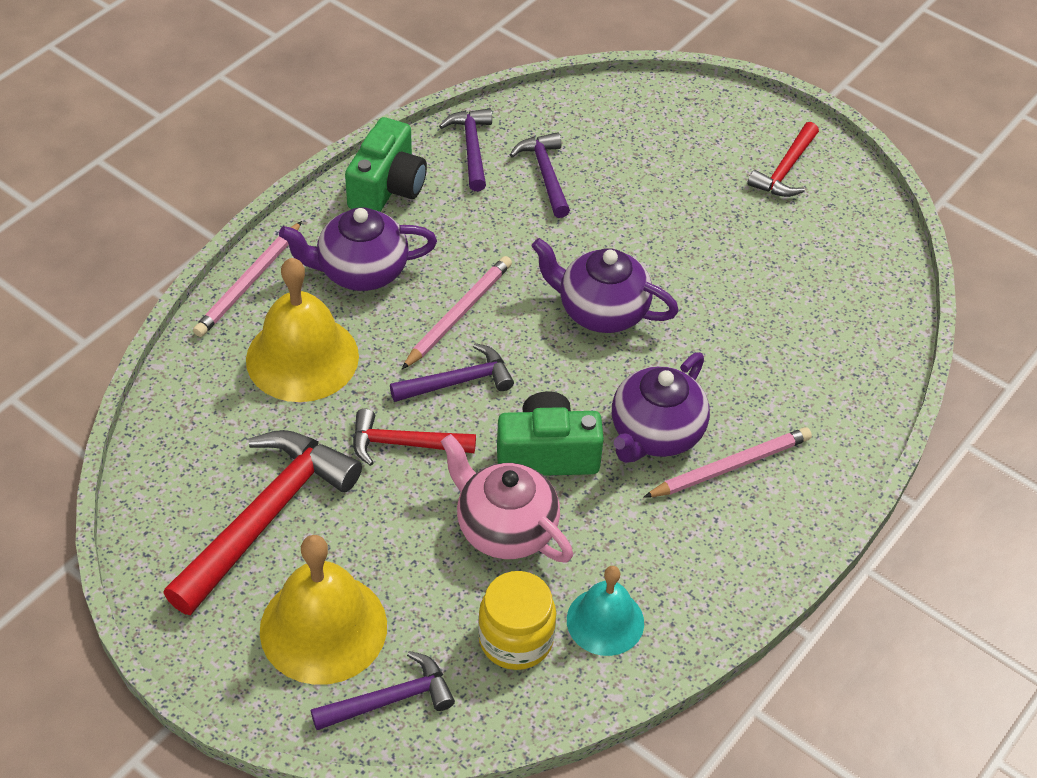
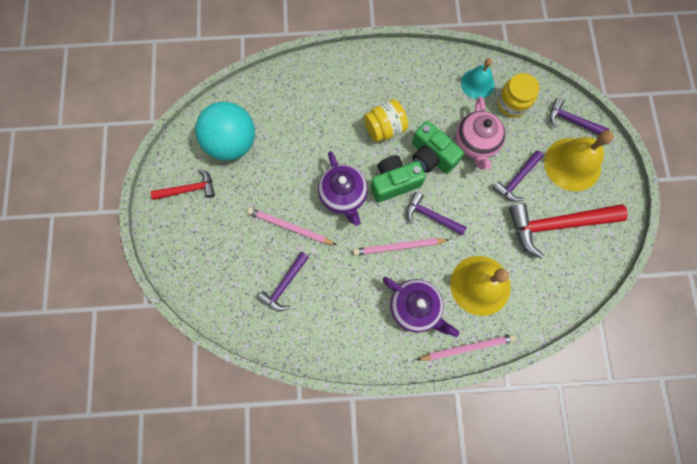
camera: 130 degrees left, 25 degrees up
(387, 188) = (358, 345): green camera -> green camera (394, 183)
(404, 444) = (478, 208): red hammer -> none
(471, 148) = (298, 332): purple hammer -> purple hammer (517, 179)
(655, 433) = (384, 129): purple teapot -> yellow jar
(730, 467) = (375, 94): pink pencil -> pink pencil (290, 227)
(814, 252) = (232, 143): none -> turquoise ball

